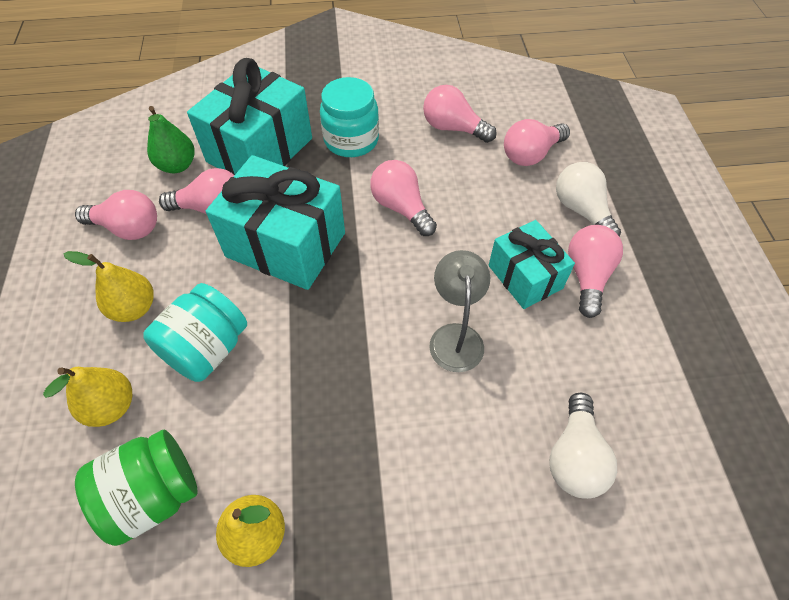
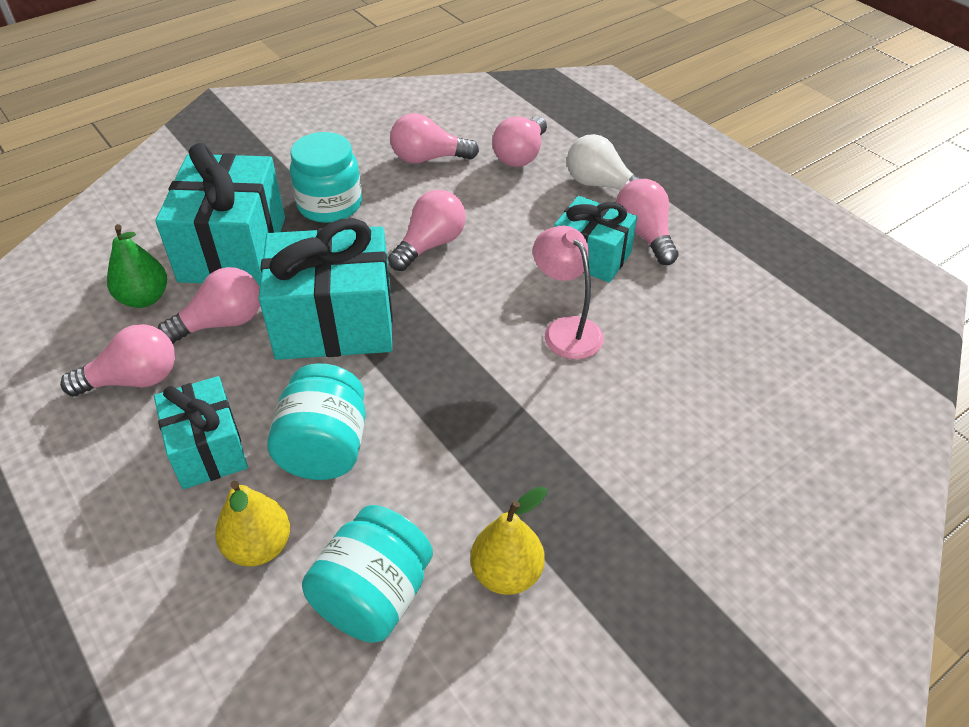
camera: 30 degrees left, 10 degrees down
(134, 308) = (208, 449): yellow pear -> turquoise gift
(153, 495) = (373, 596): green jar -> turquoise jar
(401, 208) = (430, 245): pink light bulb -> pink light bulb turned 105 degrees clockwise
(455, 336) = (566, 329): grey lamp -> pink lamp
(574, 456) = (735, 374): white light bulb -> none

